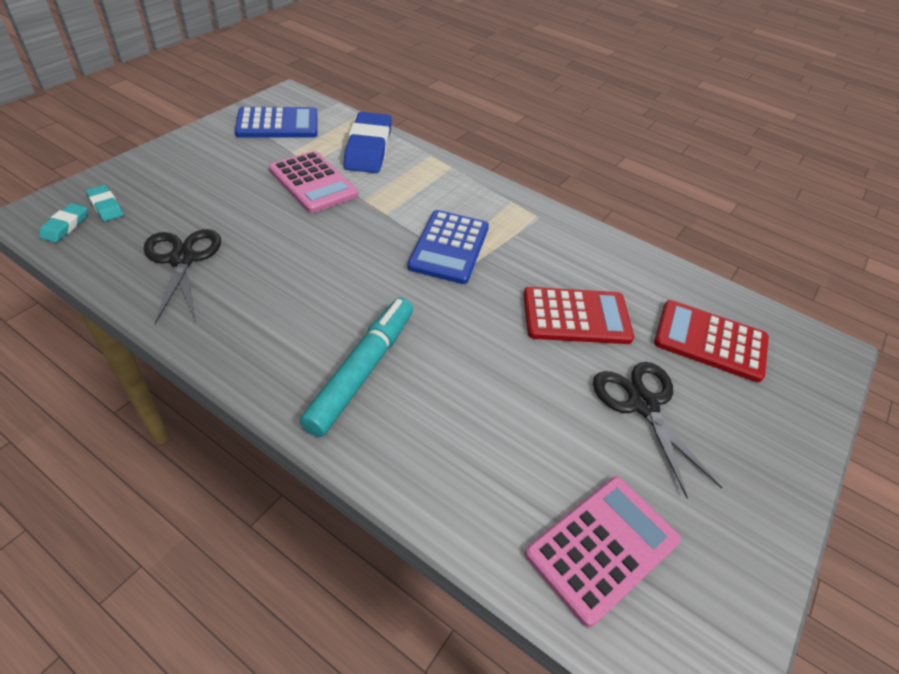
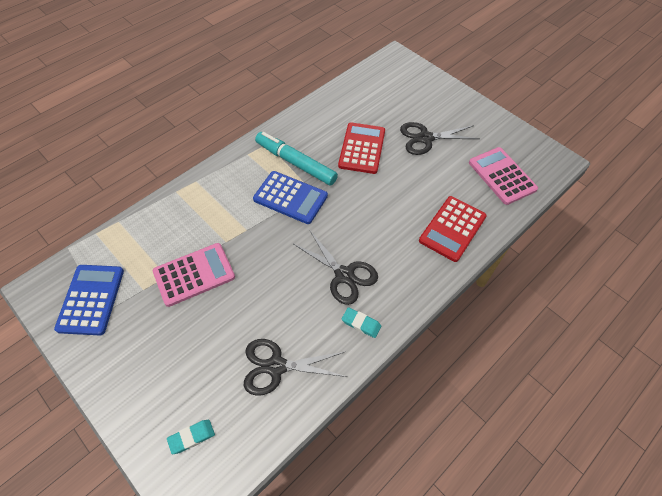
camera: 75 degrees left, 10 degrees up
(65, 226) = (214, 468): turquoise eraser -> turquoise eraser (361, 324)
(323, 312) = (344, 275): none -> black scissors
(362, 371) = (395, 257): turquoise marker -> turquoise marker (296, 163)
(368, 148) = (154, 232): blue eraser -> none
(710, 341) = (385, 98): red calculator -> red calculator (452, 228)

